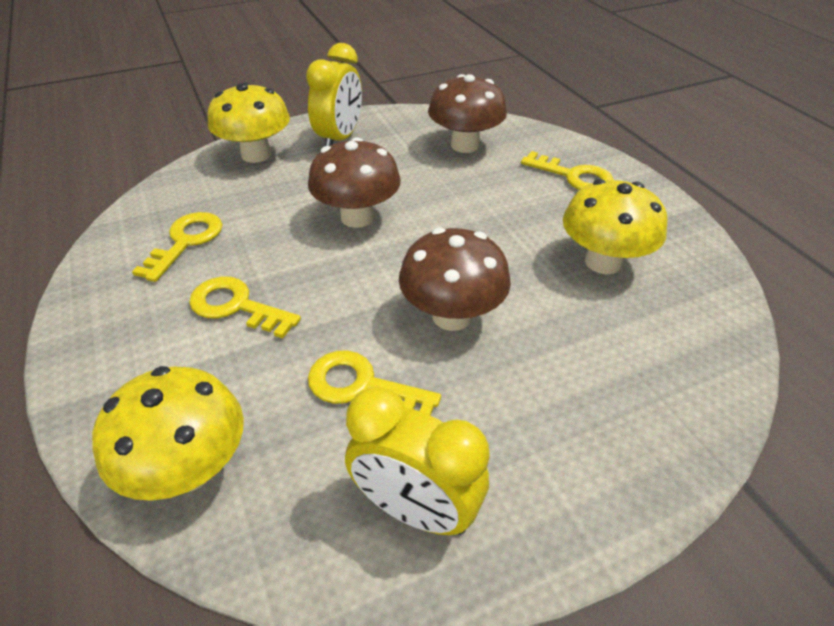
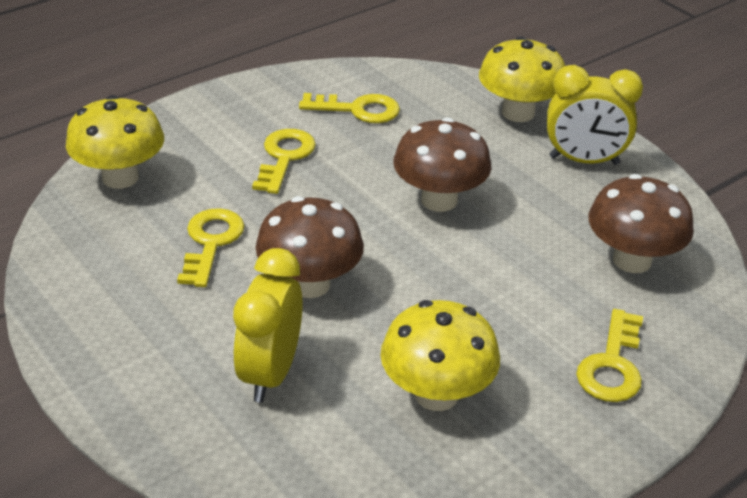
camera: 75 degrees right, 5 degrees down
(415, 510) = (98, 289): yellow clock -> yellow clock (270, 373)

